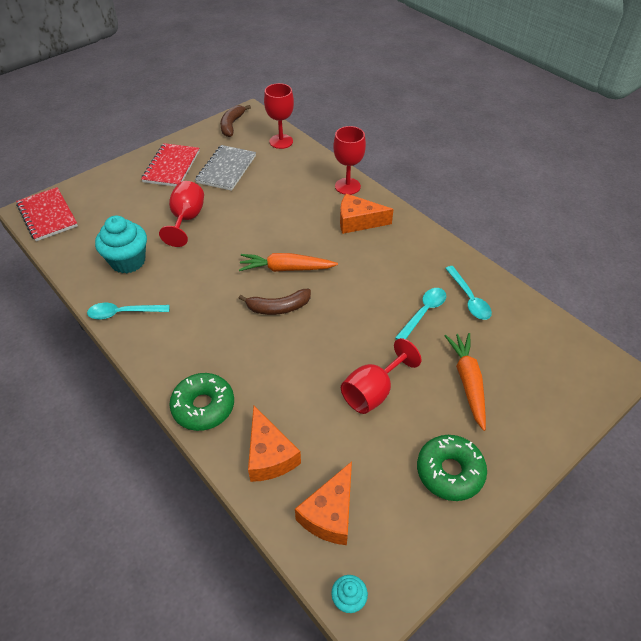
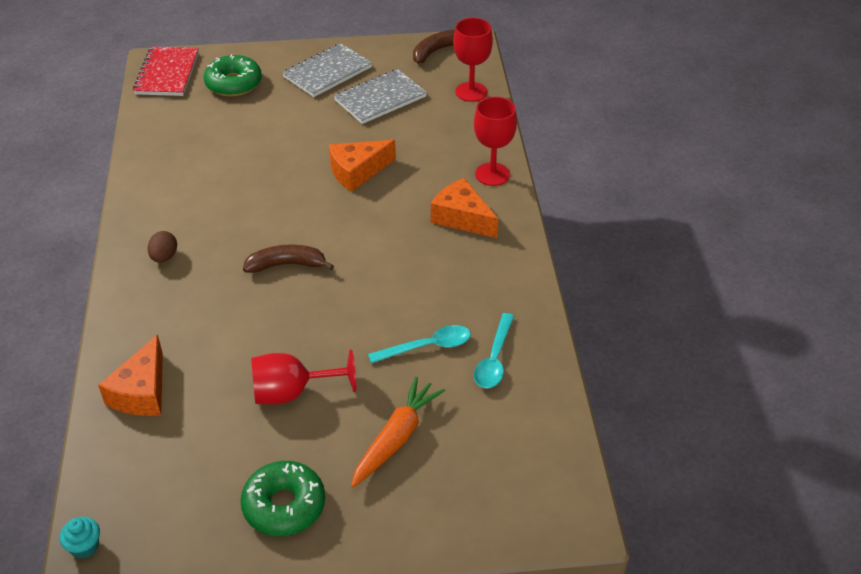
camera: 35 degrees right, 5 degrees down
(123, 313) = (145, 198): turquoise spoon -> none
(128, 261) = (195, 151): turquoise cupcake -> none
(171, 166) = (327, 72): red notebook -> grey notebook
(183, 348) = (164, 257): none -> brown egg
(186, 219) = (288, 135): red goblet -> none
(203, 406) = (130, 318): green donut -> green donut (233, 83)
(278, 307) = (286, 265): brown banana -> brown banana turned 150 degrees clockwise
(286, 269) = (333, 230): orange carrot -> none
(330, 513) = (141, 471): orange cheese -> orange cheese (357, 172)

